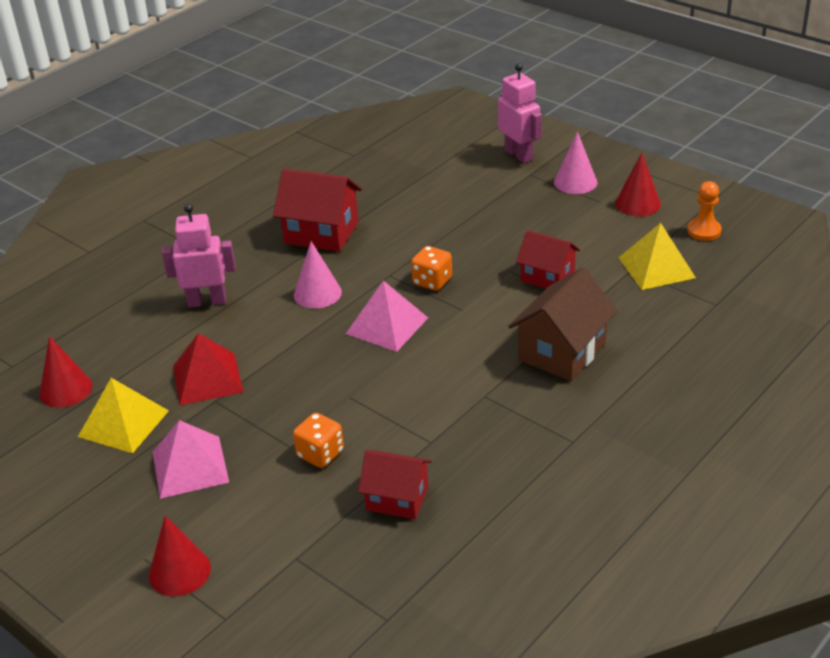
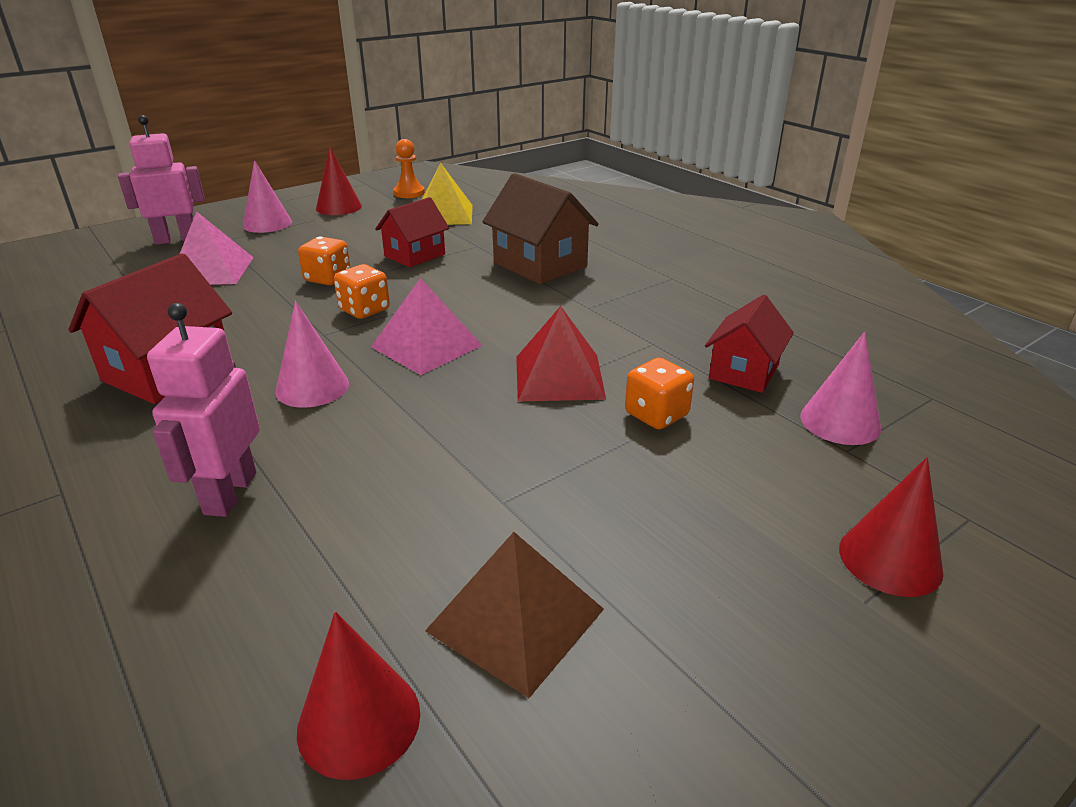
camera: 80 degrees left, 5 degrees down
(123, 423) = (516, 620): yellow pyramid -> brown pyramid
(190, 466) = (655, 536): pink pyramid -> pink pyramid (211, 270)
(207, 378) = (444, 505): red pyramid -> red pyramid (559, 377)
(333, 555) = (840, 422): none -> pink cone
(480, 248) = (328, 279): none -> orange dice

